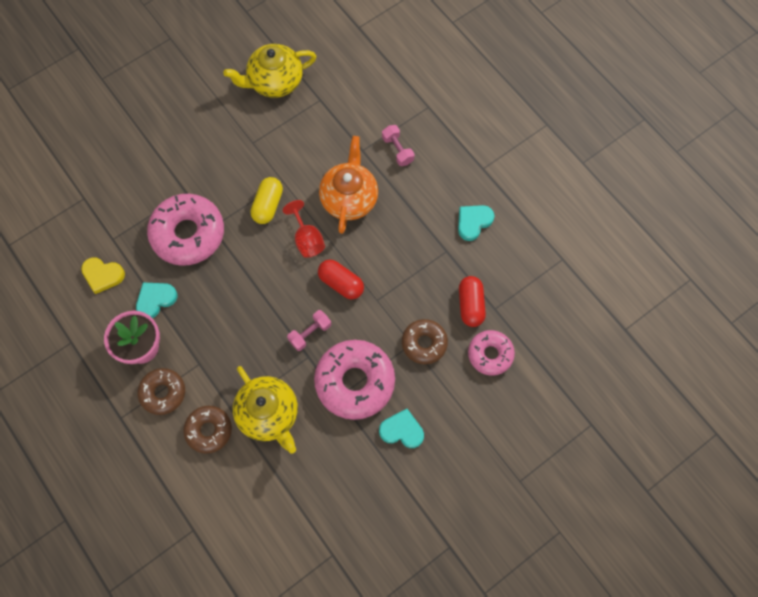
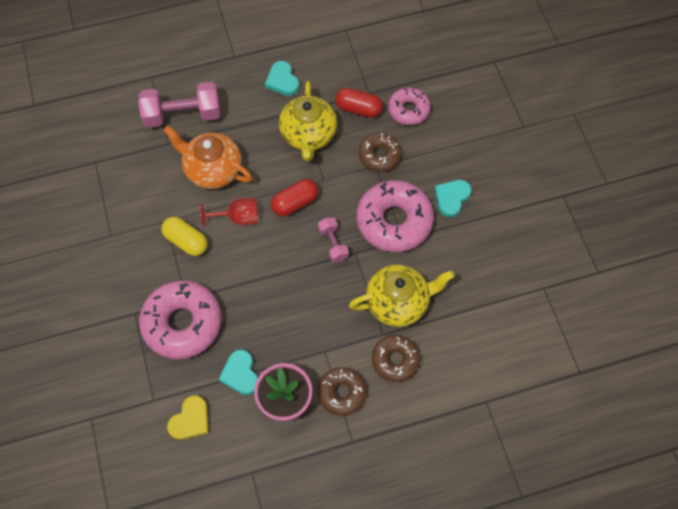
camera: 70 degrees left, 5 degrees down
(274, 82) = (53, 195): yellow teapot -> yellow teapot (308, 135)
(397, 150) = (183, 115): pink dumbbell -> pink dumbbell, size x1.90

